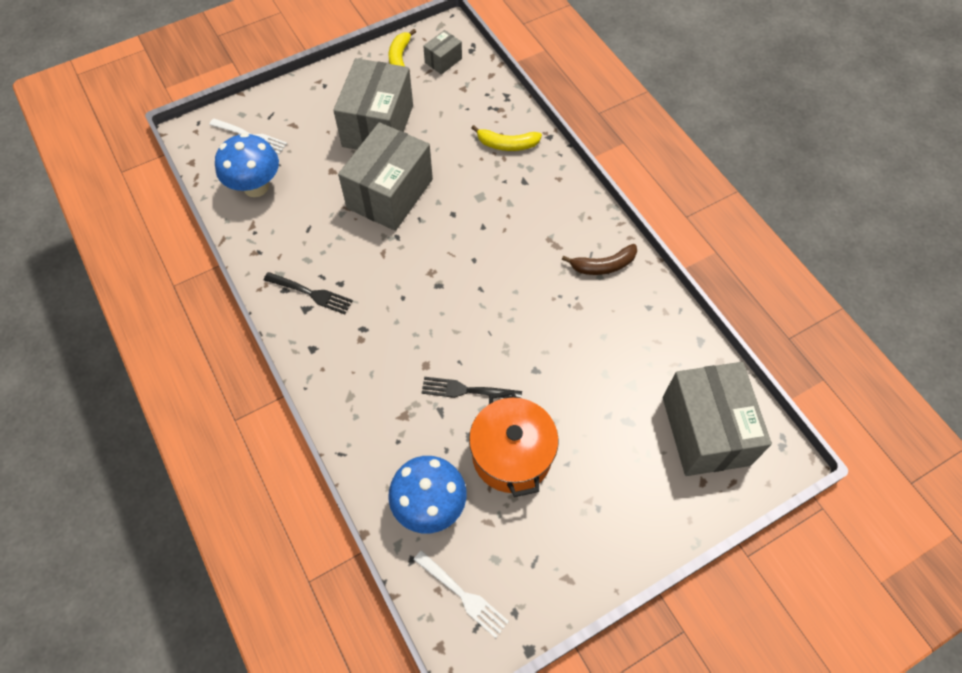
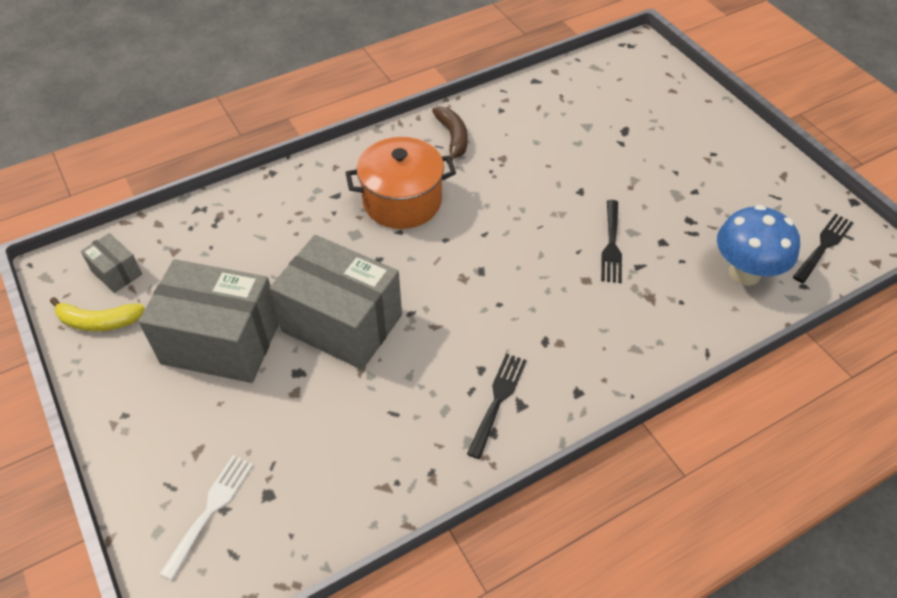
camera: 90 degrees left, 10 degrees down
(256, 187) = (313, 490): blue mushroom -> none
(463, 595) = (823, 246): white fork -> black fork
(507, 144) = (278, 209): yellow banana -> none
(512, 455) = (676, 210): orange pot -> orange pot (402, 201)
(705, 430) = (625, 85): grey box -> none

